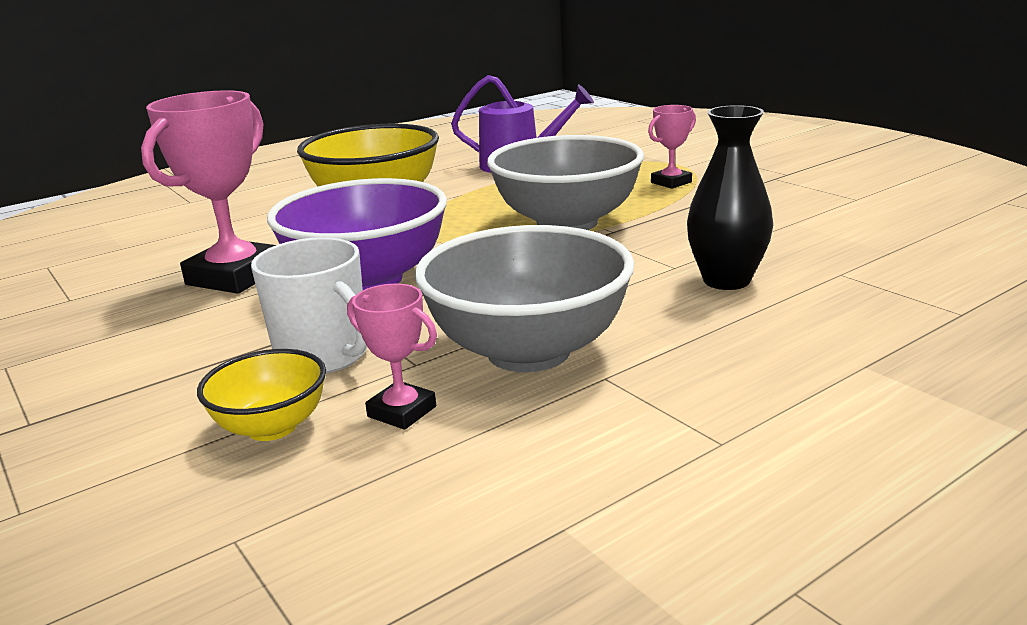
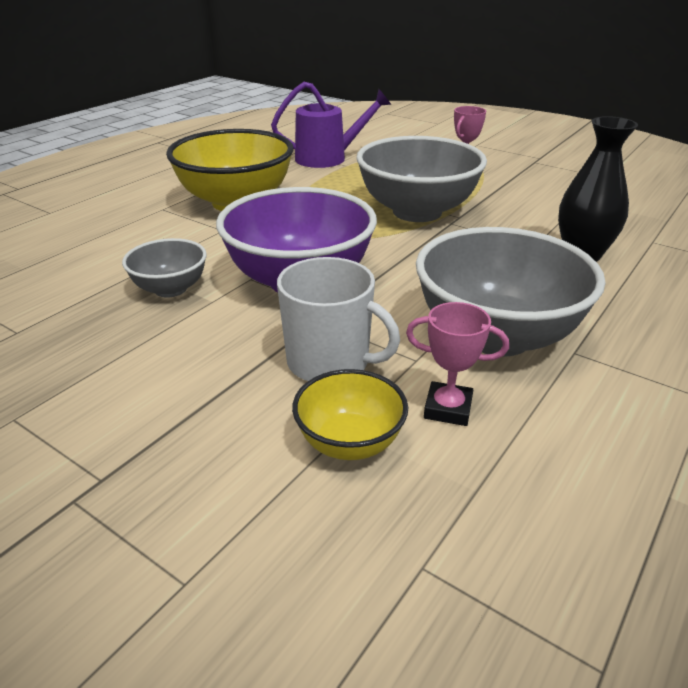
camera: 20 degrees left, 10 degrees up
(235, 276) = (170, 289): pink trophy -> grey bowl

